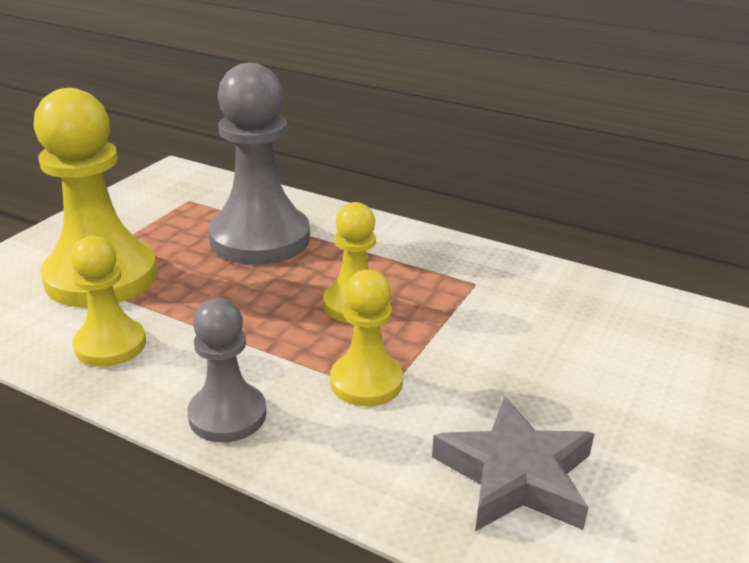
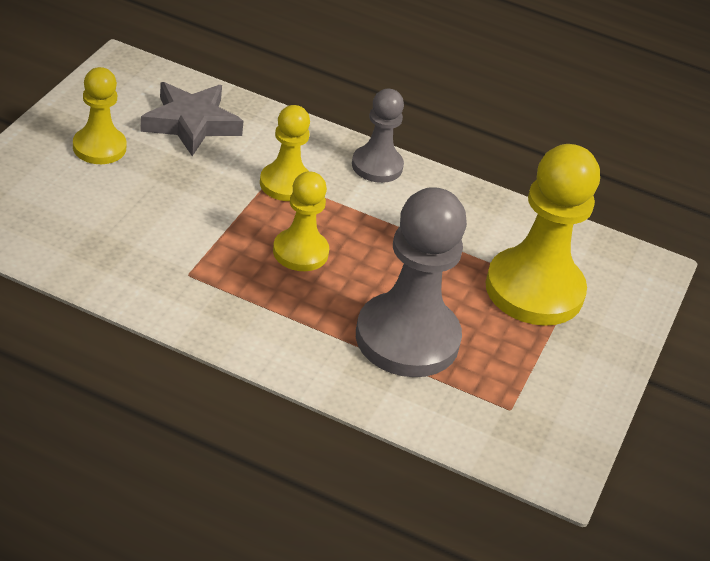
camera: 170 degrees right, 10 degrees up
(110, 345) = (484, 221): yellow pawn -> yellow pawn (99, 147)

